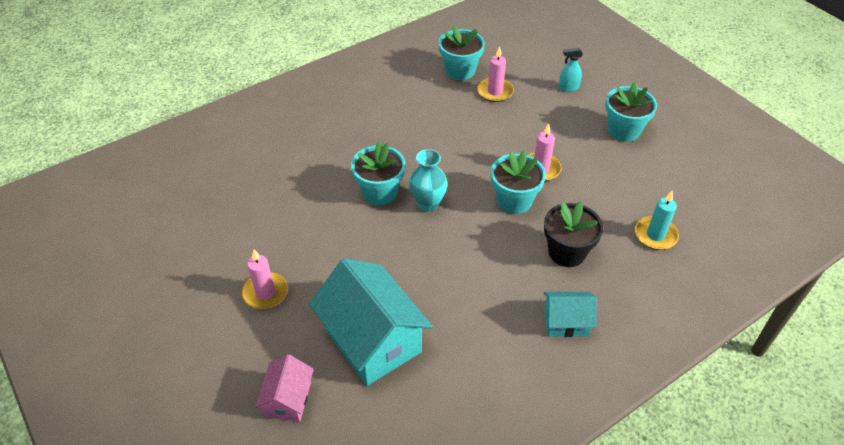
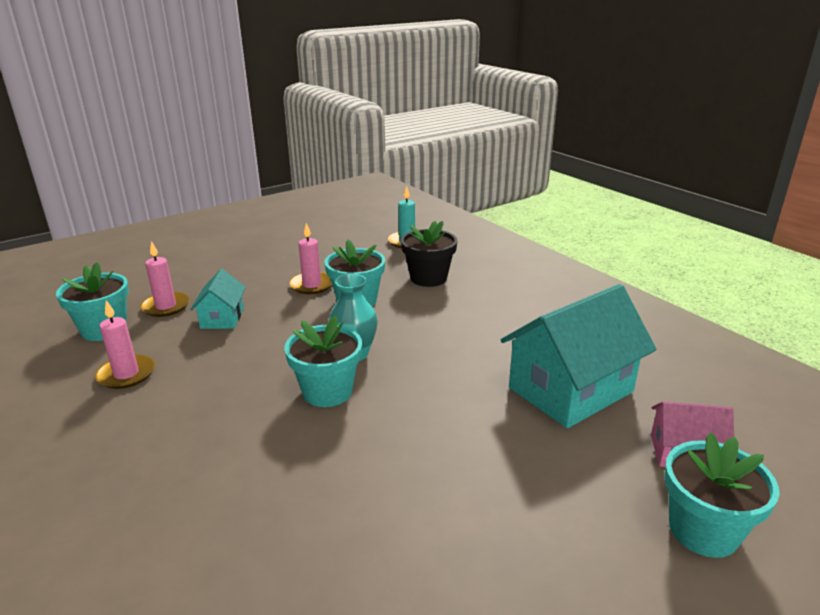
camera: 90 degrees left, 20 degrees down
(265, 292) = (523, 493): pink candle -> pink candle (126, 374)
(566, 322) = (511, 282): turquoise house -> turquoise house (222, 318)
(568, 88) = (187, 265): turquoise spray bottle -> none
(623, 130) = (269, 244): turquoise flower pot -> turquoise flower pot (703, 530)

